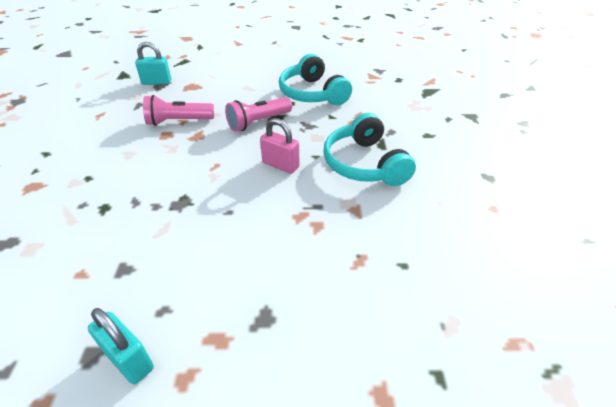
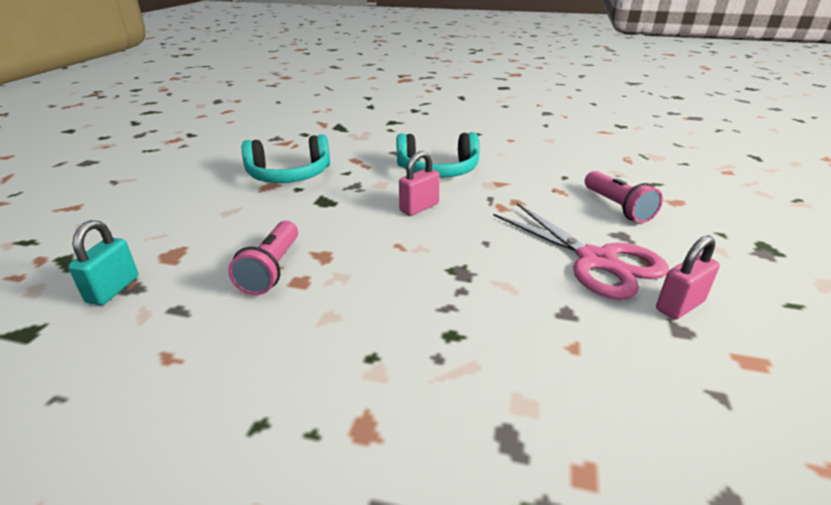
camera: 75 degrees left, 10 degrees down
(129, 360) = (679, 305): turquoise padlock -> pink padlock
(207, 292) = (596, 260): none -> pink scissors
(258, 122) = (324, 212): pink flashlight -> pink flashlight (617, 207)

